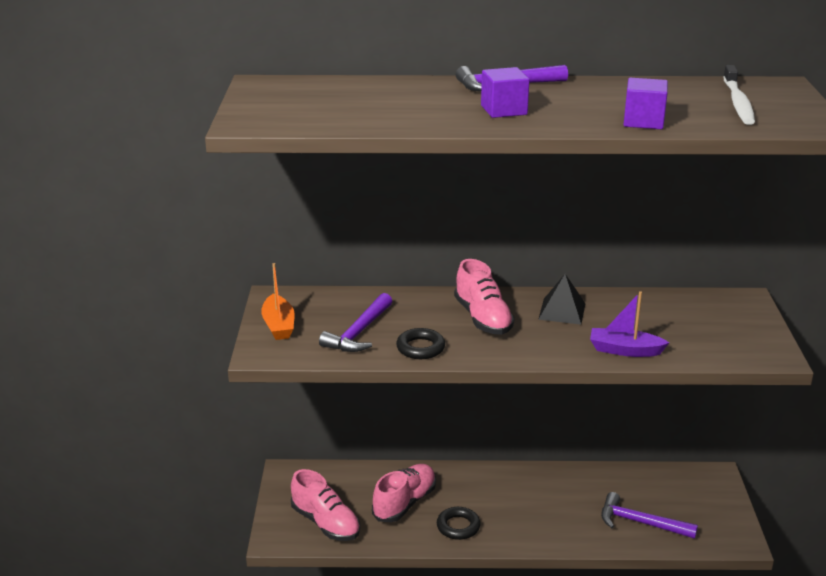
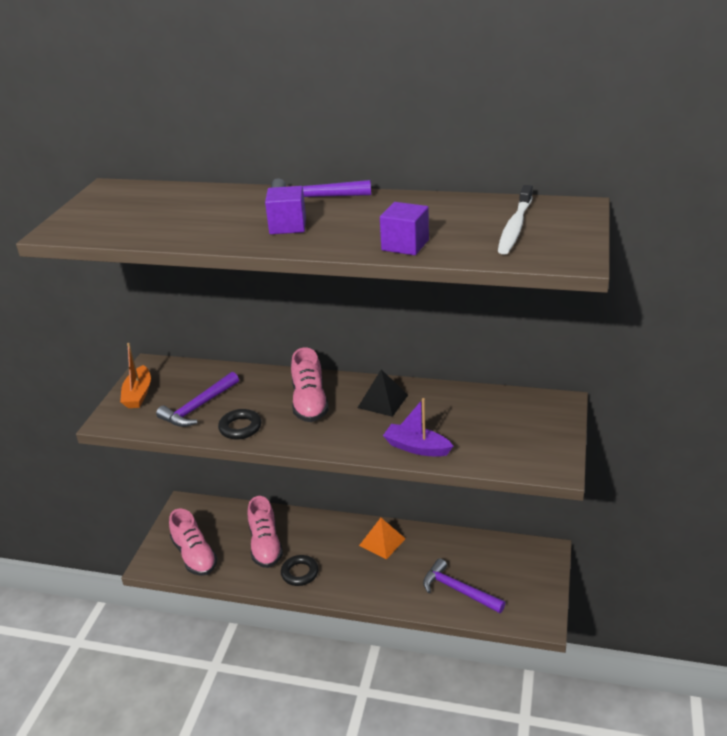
camera: 15 degrees right, 5 degrees up
(405, 503) = (265, 545): pink shoe -> pink shoe turned 120 degrees clockwise
(536, 485) = (382, 542): none -> orange pyramid

